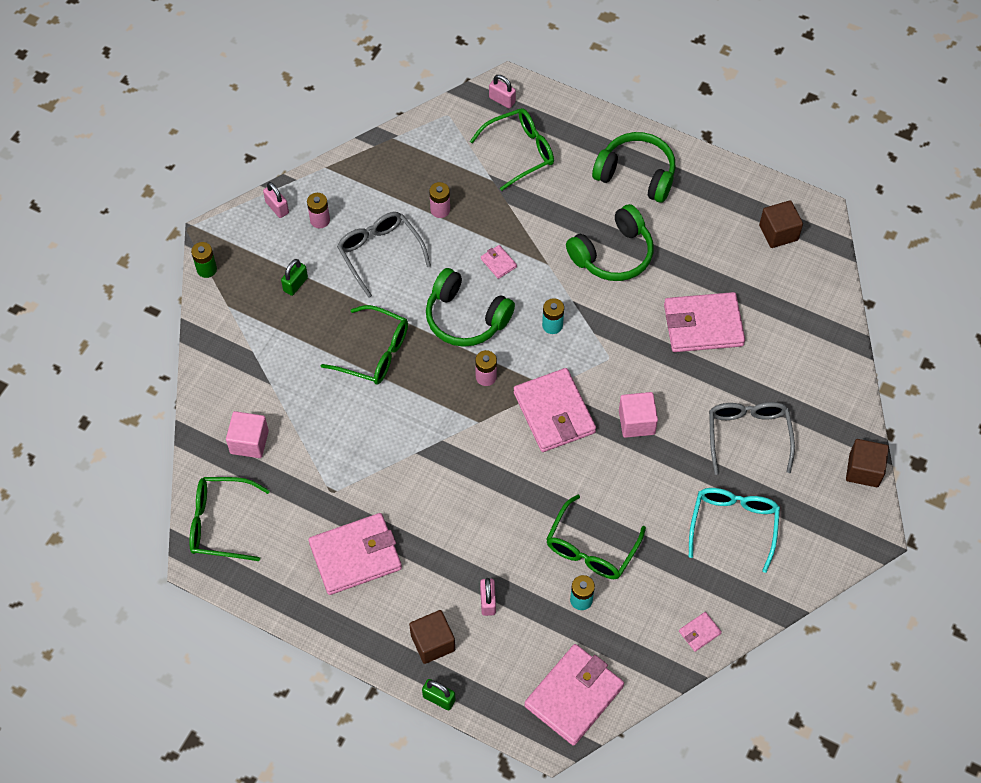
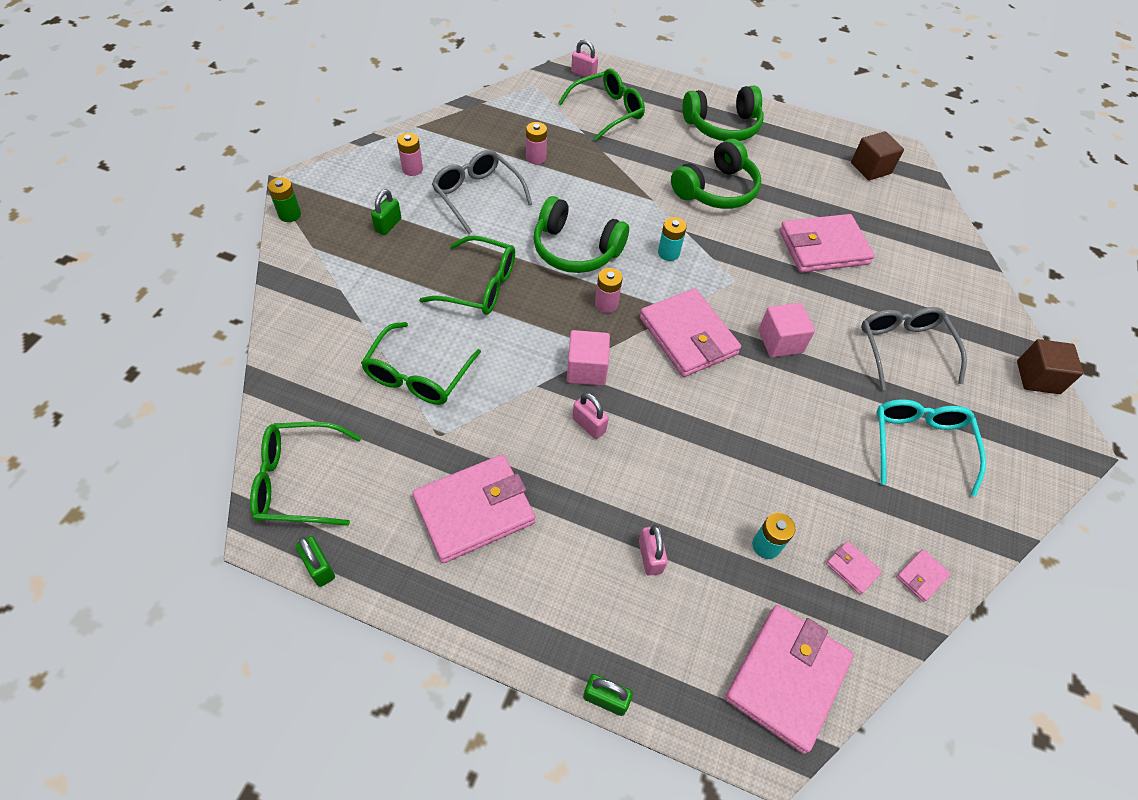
camera: 10 degrees left, 5 degrees down
(237, 591) = (319, 567): none -> green padlock
(249, 442) = (336, 384): pink cube -> pink cube (586, 369)
(277, 207) = (367, 160): pink padlock -> pink padlock (589, 425)
(433, 643) = (587, 618): brown cube -> none
(498, 263) = (602, 200): pink wallet -> pink wallet (852, 568)
(591, 548) = (763, 482): green glasses -> green glasses (418, 375)
(636, 174) = (722, 126): green headphones -> green headphones turned 150 degrees clockwise

